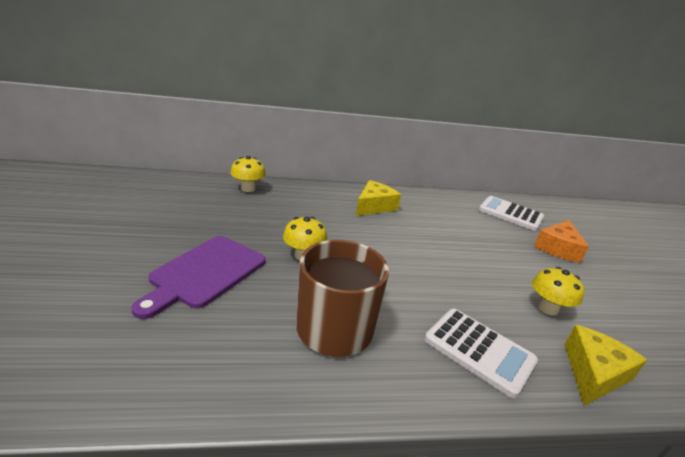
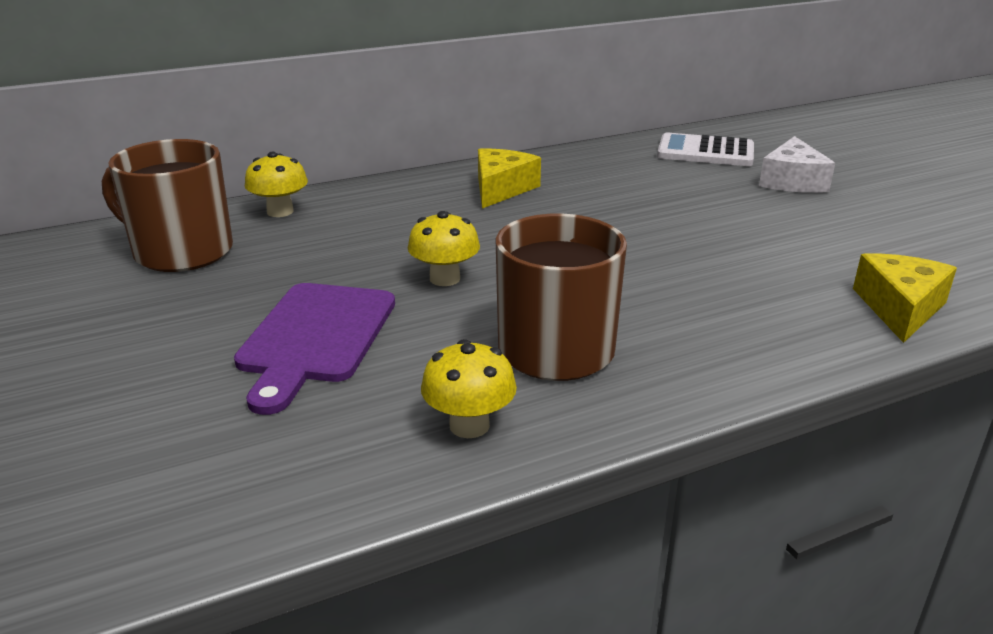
camera: 15 degrees left, 0 degrees up
(181, 198) = (181, 251): none -> brown mug
(479, 350) = (755, 323): white calculator -> none
(547, 308) = (814, 255): yellow mushroom -> yellow mushroom (469, 425)
(558, 248) = (792, 181): orange cheese -> white cheese

